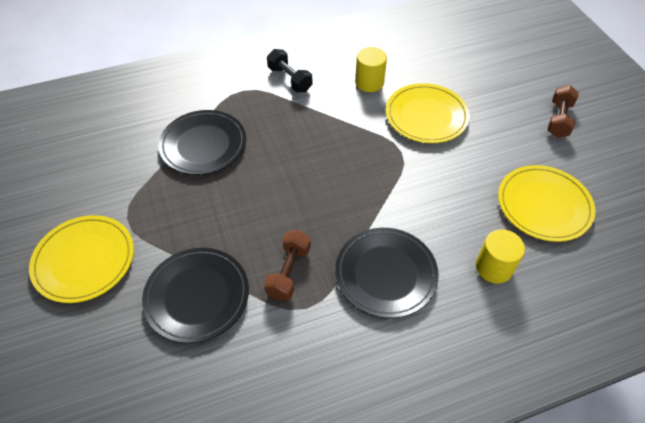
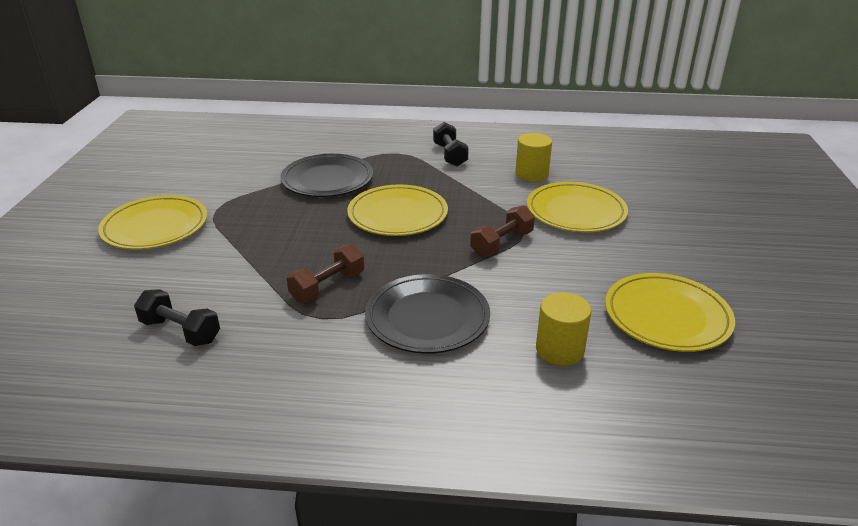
camera: 25 degrees right, 20 degrees down
(197, 296) = (226, 278): black plate -> none
(201, 371) = (180, 331): none -> black dumbbell
(292, 168) = (397, 215): none -> yellow plate
(558, 119) = (743, 251): brown dumbbell -> brown dumbbell (502, 244)

